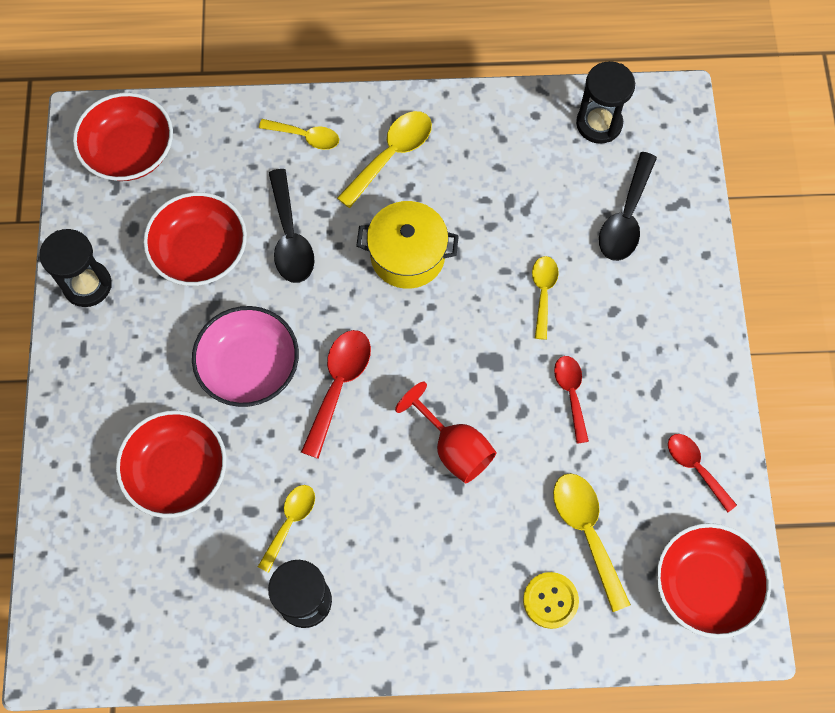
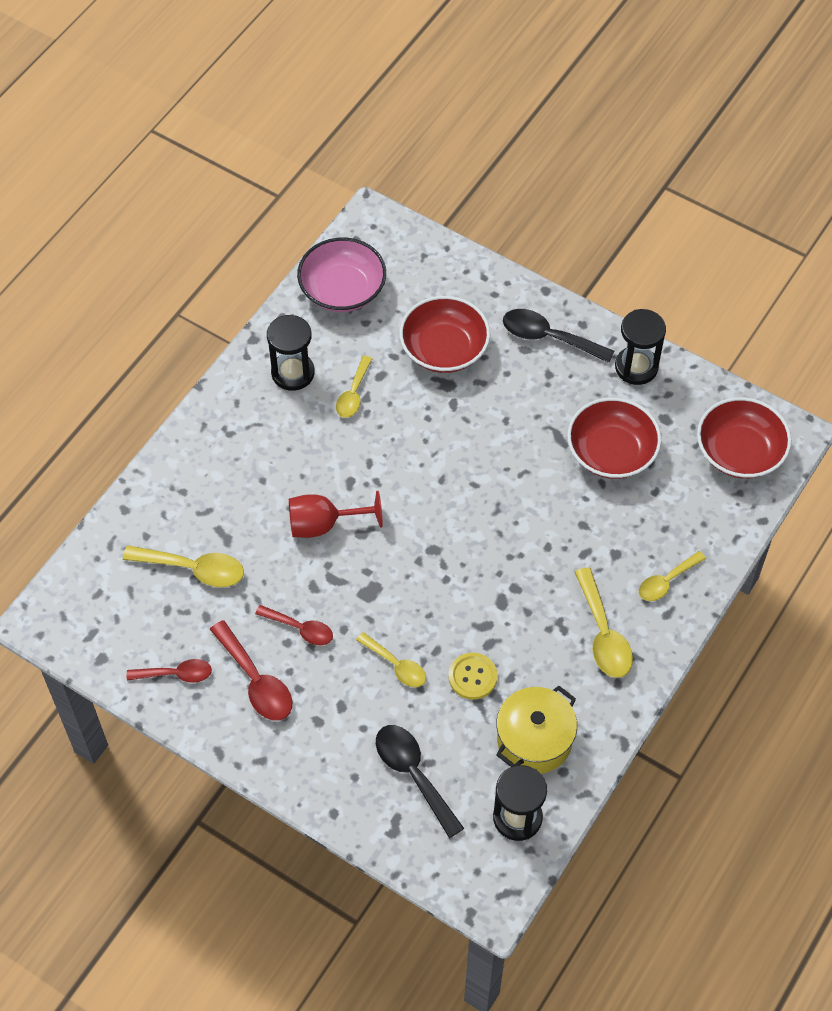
camera: 125 degrees right, 10 degrees down
(249, 366) = (490, 433): pink bowl -> pink bowl (342, 289)
(290, 237) = (579, 518): black spoon -> black spoon (548, 337)
(290, 522) = (353, 394): yellow spoon -> yellow spoon turned 45 degrees clockwise
(339, 385) = (430, 480): red spoon -> red spoon (256, 681)
(407, 255) = (502, 589): yellow pot -> yellow pot (534, 740)
(550, 600) = (168, 515): yellow button -> yellow button (472, 677)
(705, 585) = (94, 619): red bowl -> none

